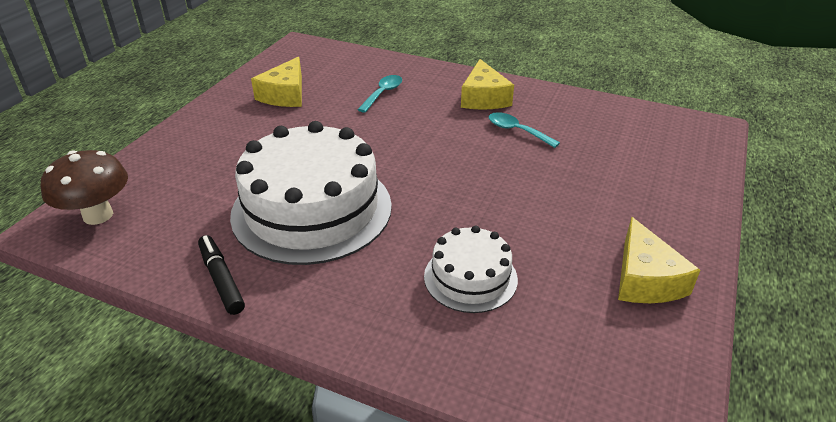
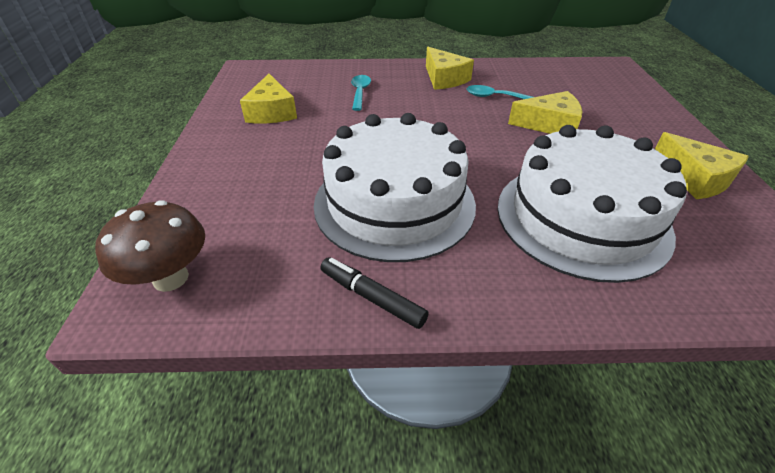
camera: 25 degrees left, 5 degrees up
(470, 277) = (582, 218): white cake -> white cake, size x1.93
(544, 176) = (549, 125): none -> yellow cheese

